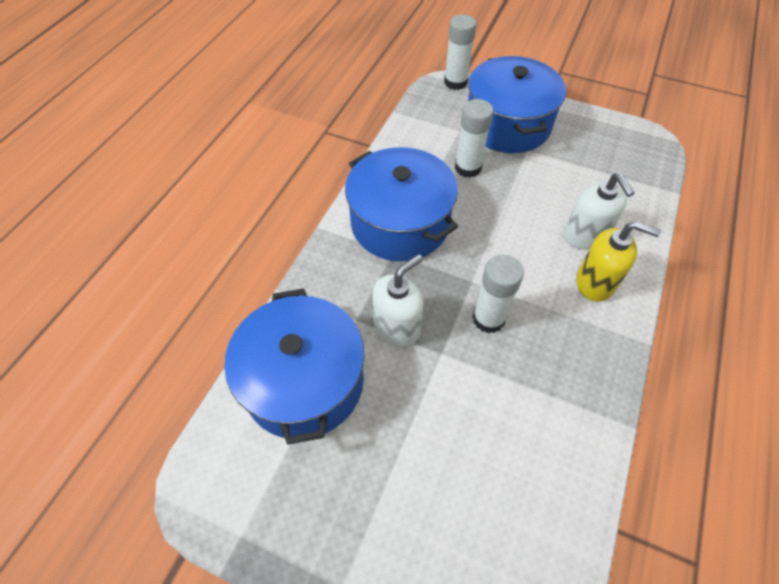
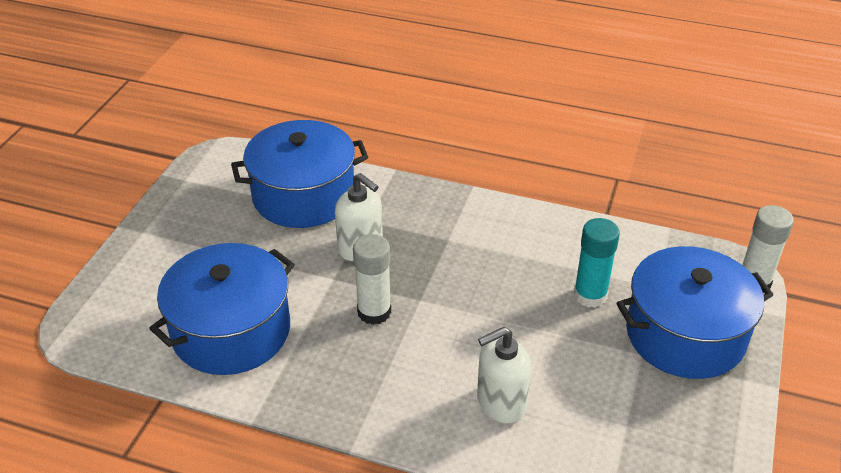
camera: 85 degrees right, 15 degrees down
(400, 223) = (489, 242): blue pot -> blue pot (231, 331)
(468, 168) = (590, 295): white glue stick -> turquoise glue stick
(595, 283) = (430, 406): yellow soap dispenser -> none

